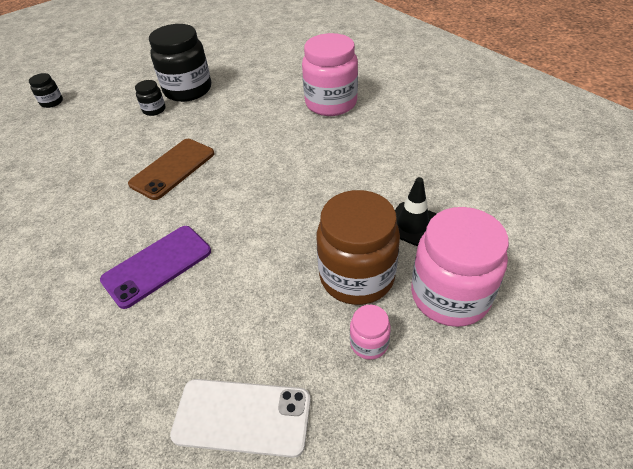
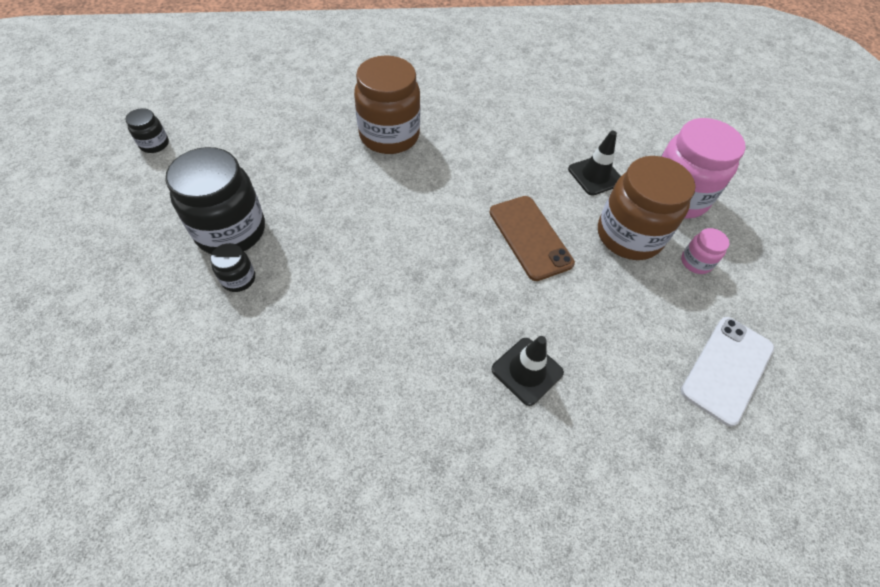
camera: 65 degrees left, 10 degrees up
(52, 102) = (74, 393): black jar -> black jar (154, 144)
(157, 265) = (527, 371): purple phone -> black traffic cone
(173, 169) = (380, 303): brown phone -> brown phone (530, 237)
(331, 103) = (389, 136): pink jar -> brown jar

